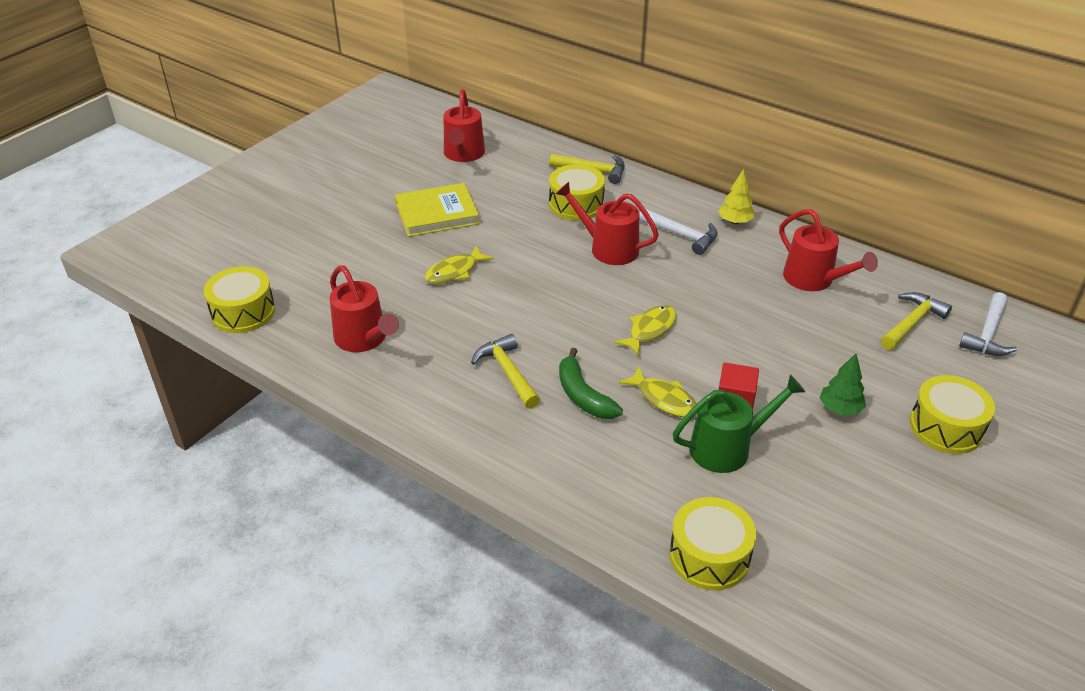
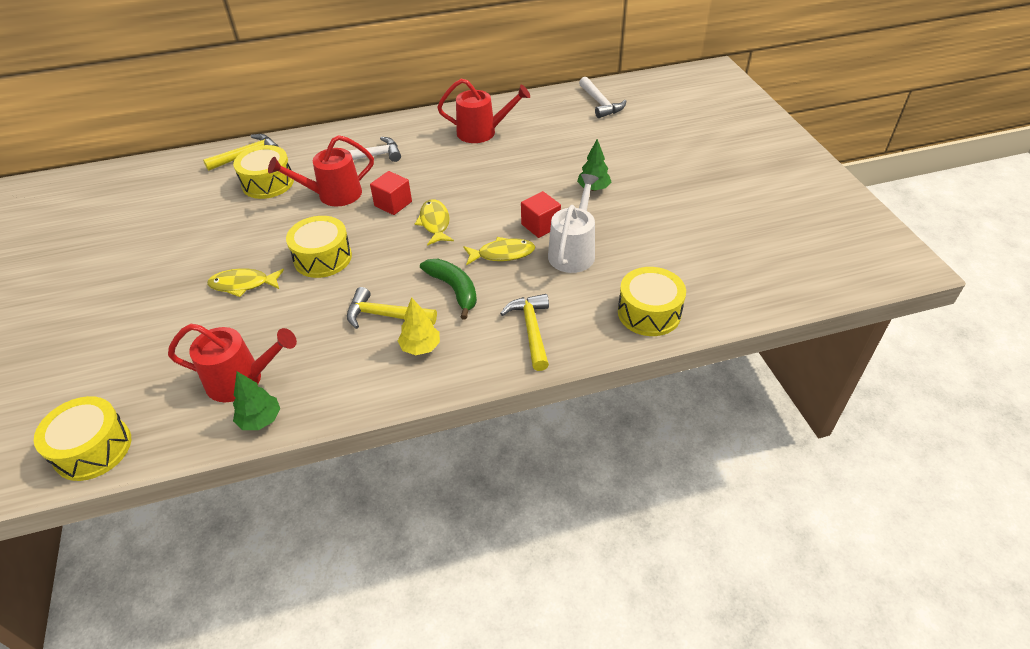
camera: 50 degrees left, 5 degrees up
(338, 375) = (260, 420): none -> green tree
(437, 214) = (164, 257): yellow book -> none
(454, 272) = (243, 284): yellow fish -> yellow fish turned 90 degrees clockwise
(463, 154) = (120, 205): red watering can -> none
(583, 395) = (454, 289): green banana -> green banana turned 135 degrees counterclockwise
(641, 289) = (393, 204): none -> red cube
(728, 447) = (573, 251): green watering can -> white watering can
(735, 221) = (390, 129): yellow tree -> yellow tree (420, 347)
(912, 322) = (561, 121): yellow hammer -> yellow hammer (531, 330)
(946, 427) = (648, 160): yellow drum -> yellow drum (323, 258)

